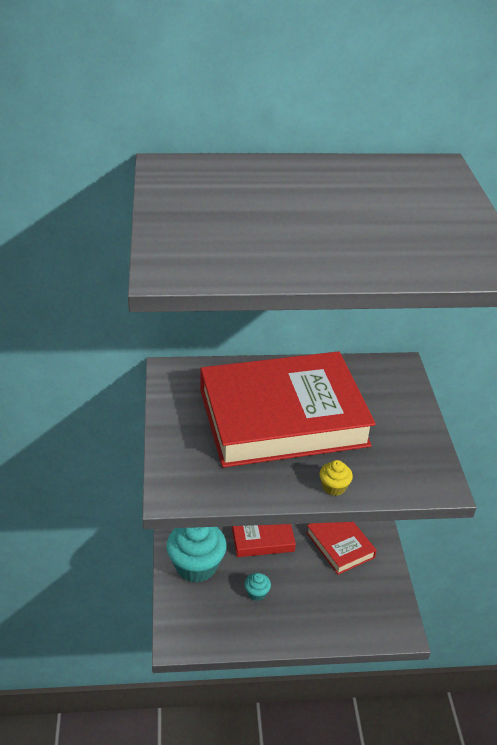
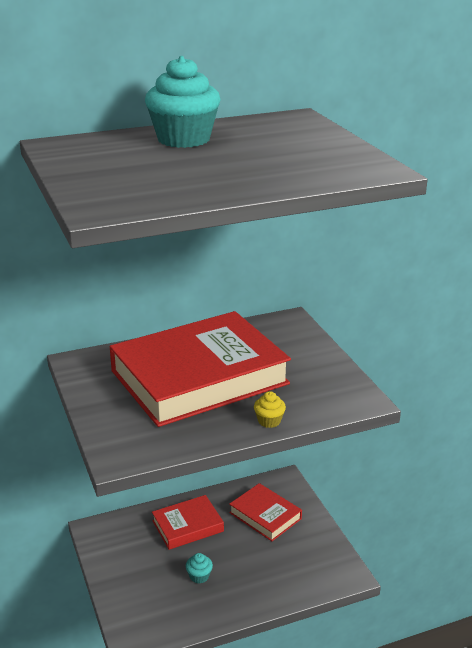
camera: 15 degrees left, 10 degrees down
(196, 565) = (130, 567): turquoise cupcake -> turquoise cupcake (184, 139)

